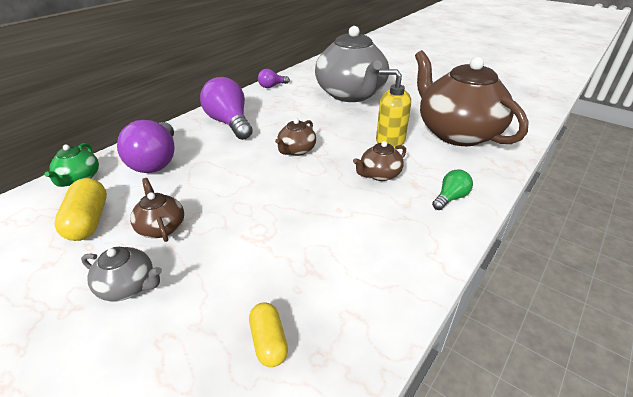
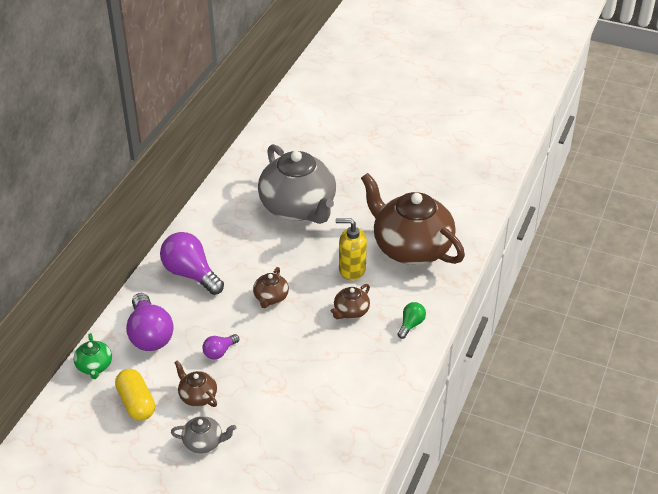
camera: 15 degrees left, 5 degrees up
(269, 342) = (312, 455): yellow capsule -> none
(272, 86) = (208, 208): purple light bulb -> purple light bulb (219, 352)

